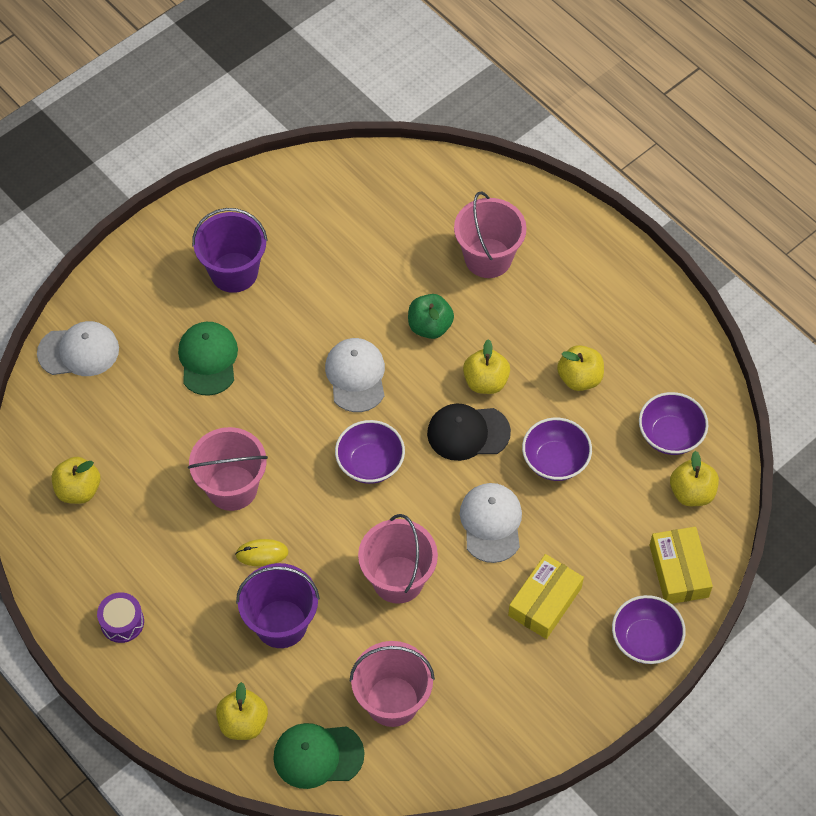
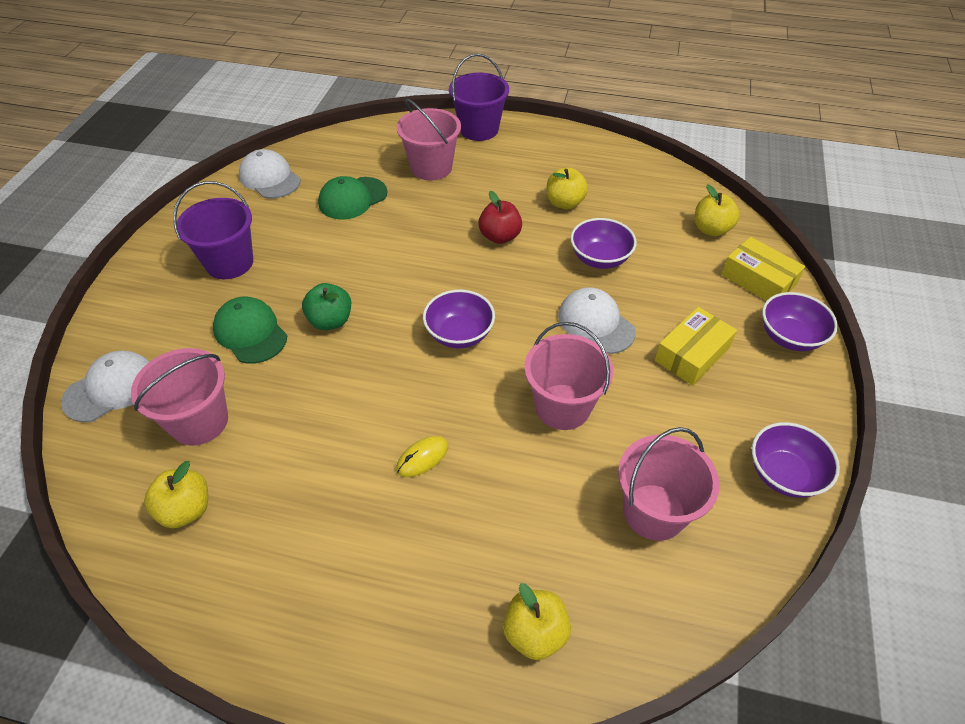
camera: 35 degrees left, 10 degrees down
(122, 622) = (323, 614): purple drum -> none
(232, 488) = (349, 419): pink bucket -> pink bucket (199, 421)
(281, 623) = (492, 508): purple bucket -> purple bucket (479, 129)
(318, 755) = (636, 613): green cap -> green cap (352, 198)
(356, 376) = (394, 281): white cap -> white cap (270, 178)
(430, 326) = (425, 224): green apple -> green apple (330, 321)
(468, 433) = (518, 274): black cap -> none
(485, 381) = (500, 236): yellow apple -> red apple
(545, 601) = (692, 354): yellow box -> yellow box turned 45 degrees clockwise
(670, 435) = (660, 205): purple bowl -> purple bowl (784, 474)

